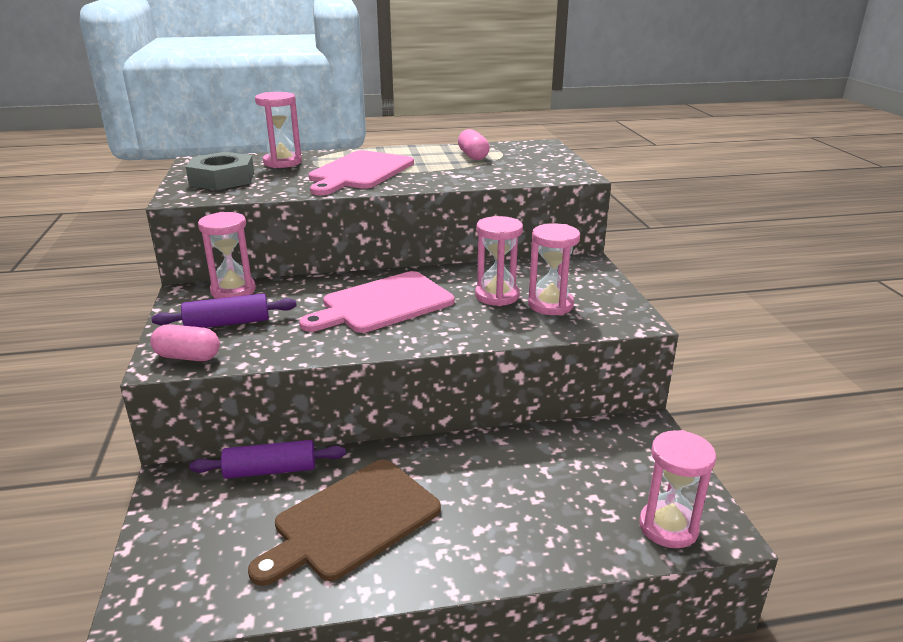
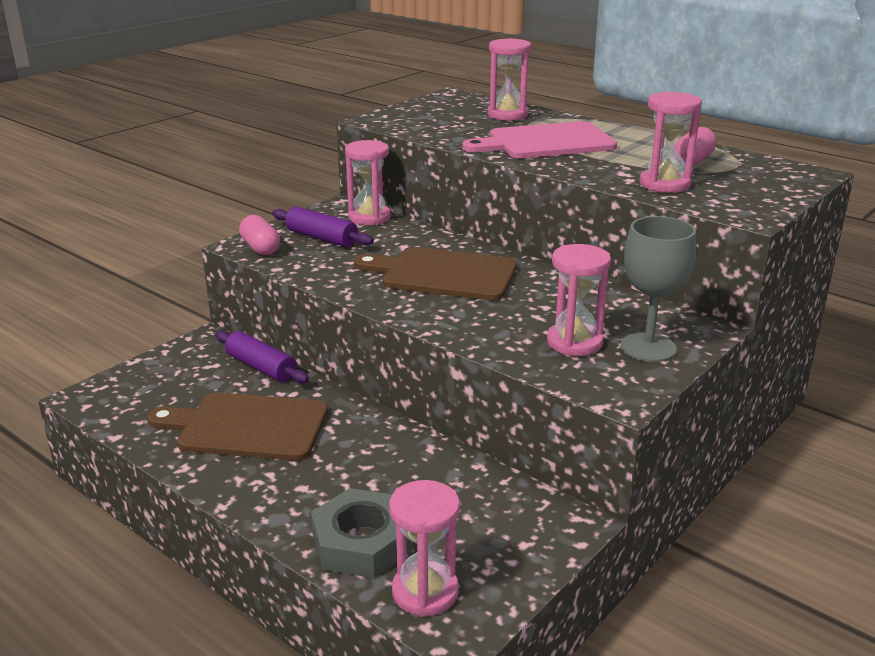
camera: 50 degrees right, 0 degrees up
(222, 179) = (431, 115): grey nut -> grey nut (362, 542)
(383, 304) = (444, 274): pink cutting board -> brown cutting board
(497, 296) = (545, 312): pink hourglass -> pink hourglass (664, 184)
(588, 287) = (648, 347): none -> grey goblet

